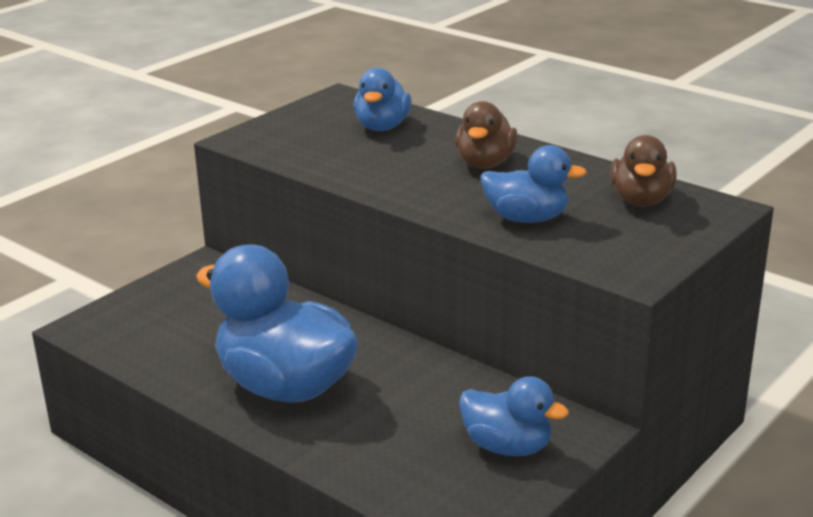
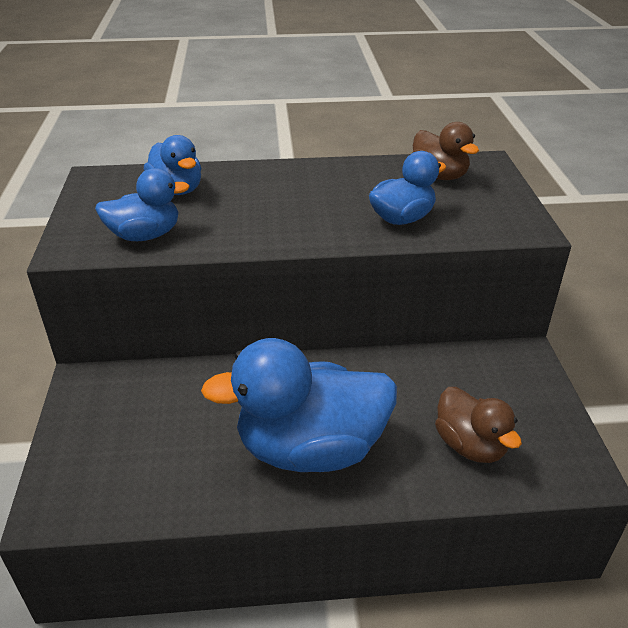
camera: 45 degrees left, 10 degrees up
(485, 163) = (302, 189): brown duck -> brown duck (470, 445)
(507, 447) = (508, 396): blue duck -> blue duck (145, 235)

